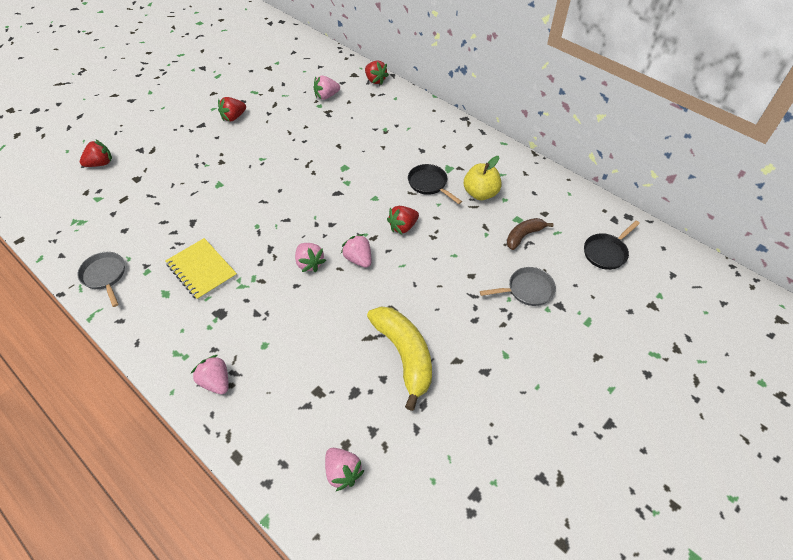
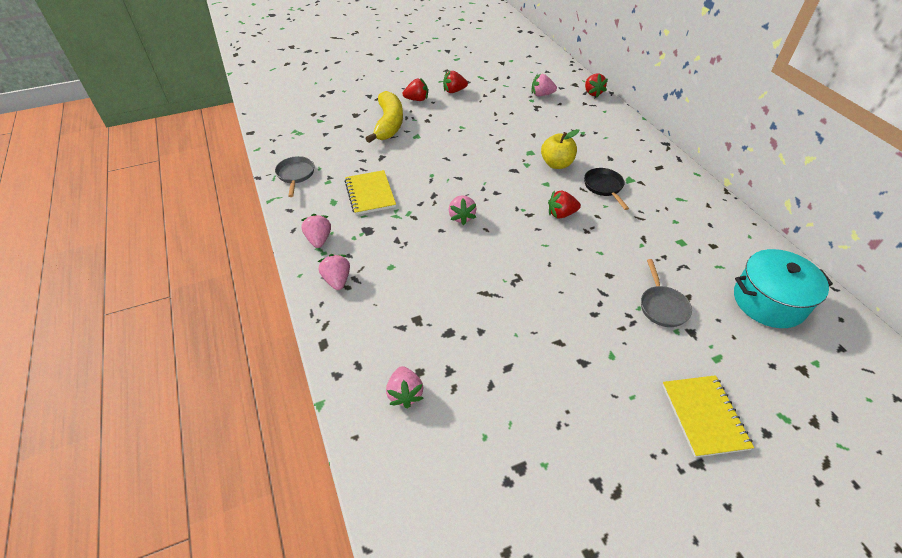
camera: 25 degrees right, 5 degrees down
(100, 163) = (334, 97): red strawberry -> red strawberry (417, 99)
(358, 259) = (507, 227): pink strawberry -> pink strawberry (319, 239)
(404, 355) = (510, 319): yellow banana -> yellow banana (389, 124)
(480, 193) = (652, 209): yellow apple -> yellow apple (556, 164)
(524, 236) = (681, 258): brown banana -> none
(527, 290) = (662, 306): grey pan -> grey pan turned 75 degrees clockwise
(598, 380) = (704, 416): none -> yellow notebook
(606, 252) = (768, 301): black pan -> turquoise pot

